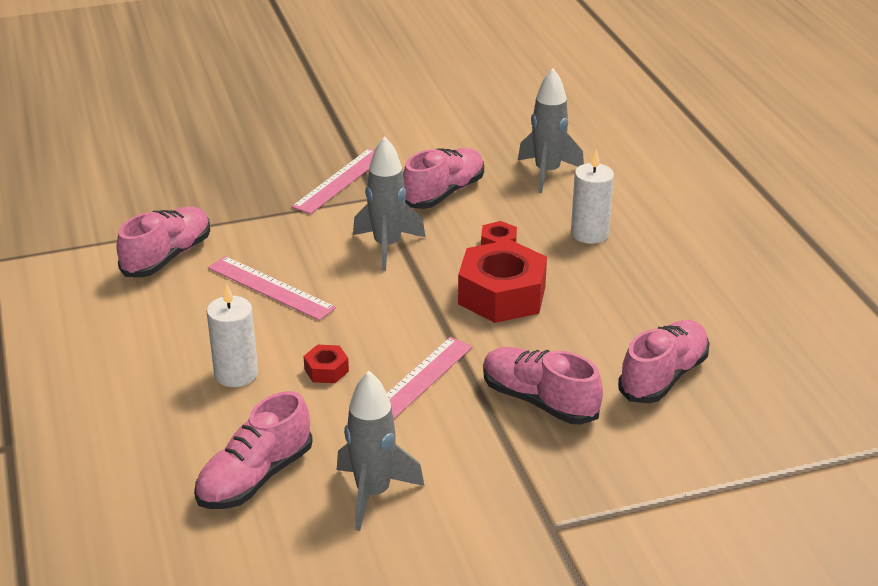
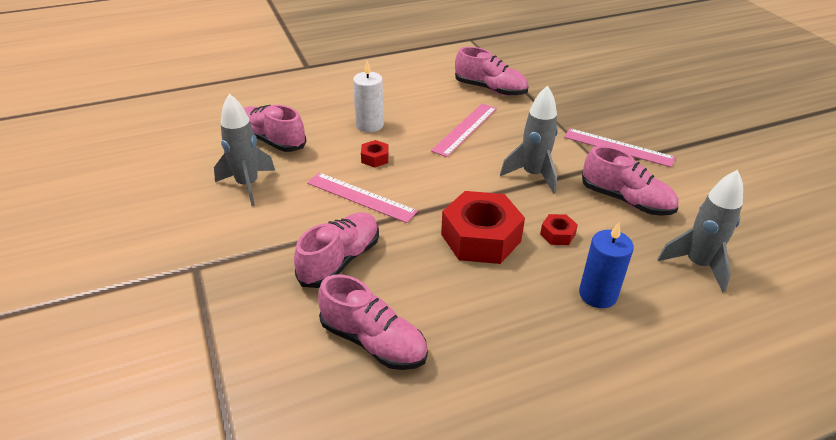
camera: 85 degrees right, 5 degrees up
(589, 233) = (598, 294): white candle -> blue candle

